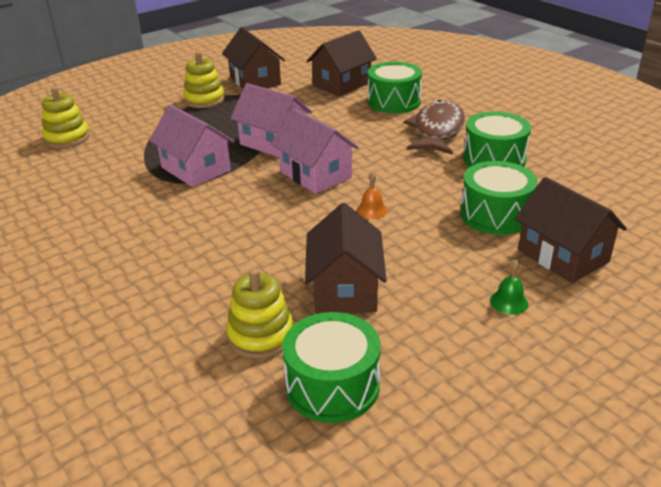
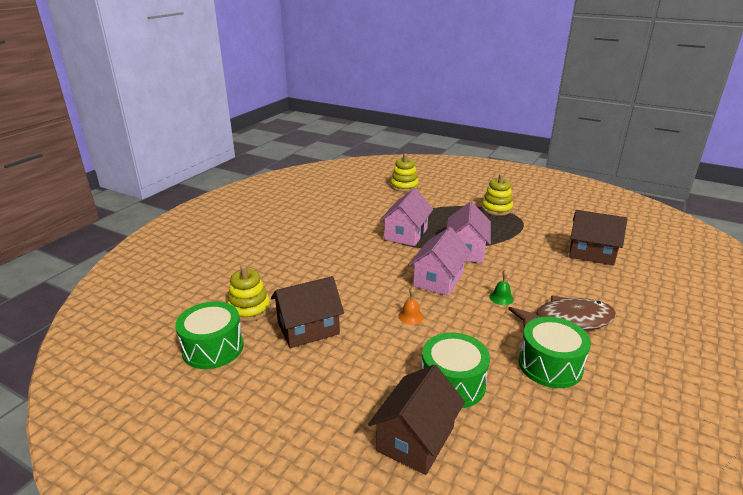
camera: 65 degrees right, 5 degrees down
(255, 81) = (548, 217): brown house -> none
(393, 102) = (592, 285): green drum -> none
(509, 302) = (331, 413): green bell -> green bell (501, 298)

